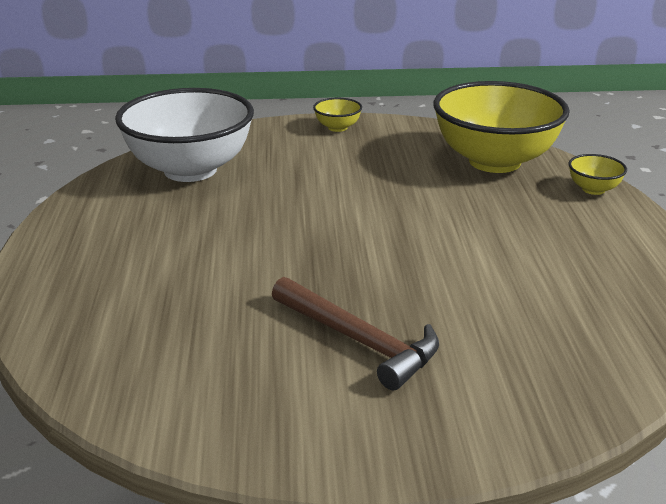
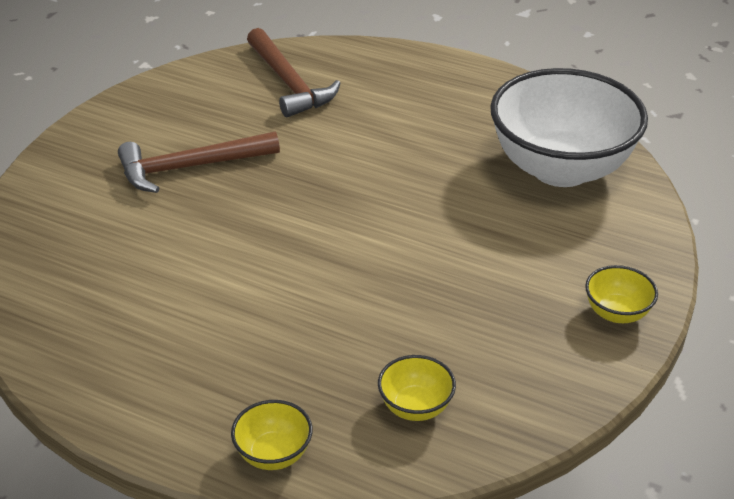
camera: 120 degrees right, 10 degrees up
(141, 339) = (289, 83): none -> brown hammer
(494, 161) = (415, 407): yellow bowl -> yellow bowl, size x0.41

